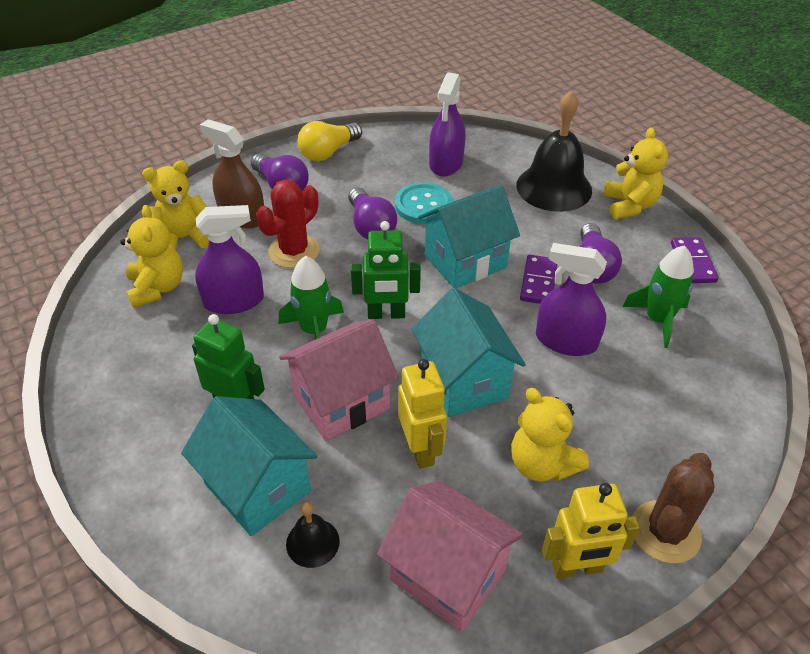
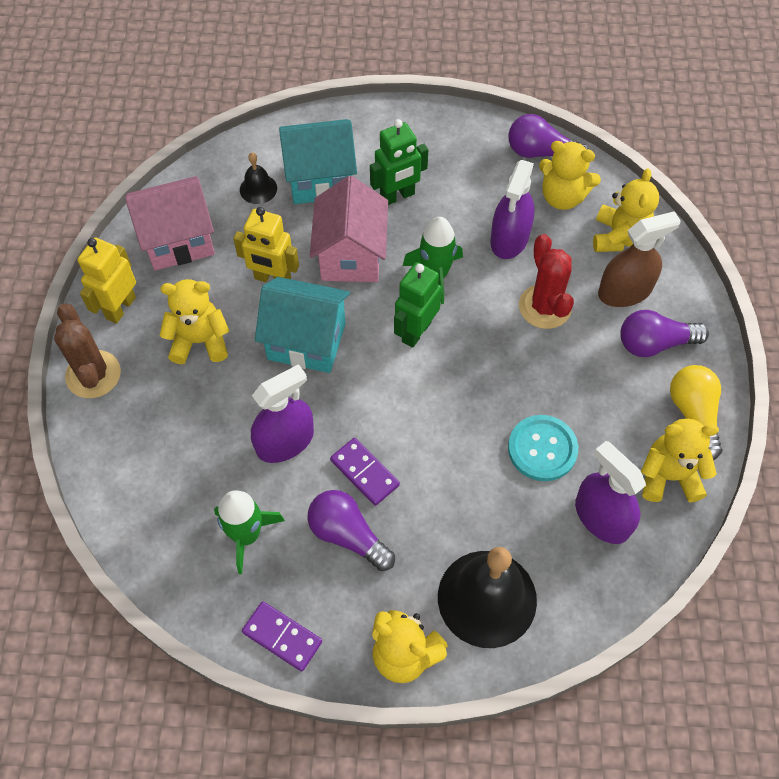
camera: 125 degrees right, 15 degrees up
(370, 227) = (539, 384): purple light bulb -> purple light bulb (540, 152)
(387, 148) = (668, 476): none -> yellow teddy bear
(465, 261) = (435, 431): turquoise house -> none

